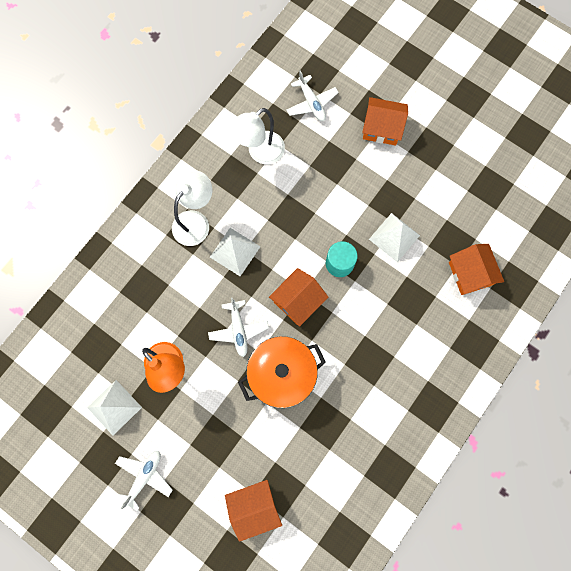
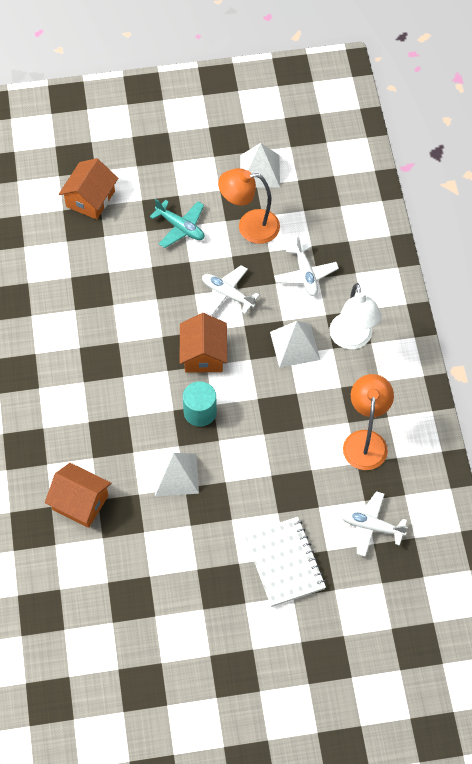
camera: 135 degrees right, 15 degrees down
(144, 477) = (189, 151): white plane -> white plane (305, 274)
(216, 415) = (180, 227): none -> turquoise plane
(260, 152) = (365, 441): white lamp -> orange lamp
(282, 374) = (160, 294): orange pot -> none
(381, 128) = (284, 562): orange house -> white notebook

